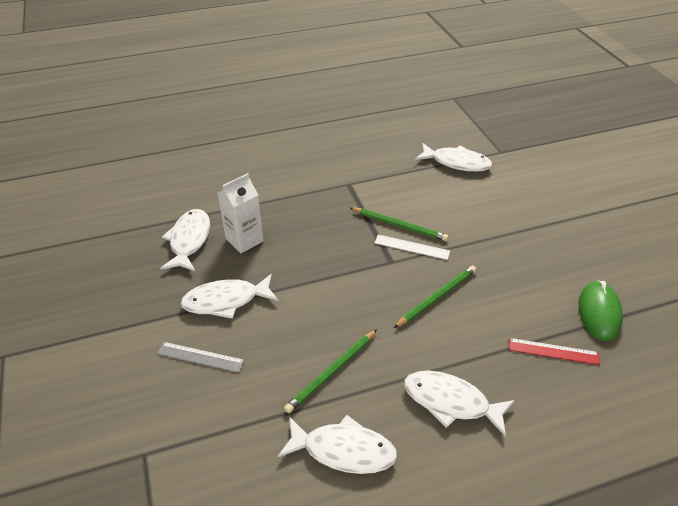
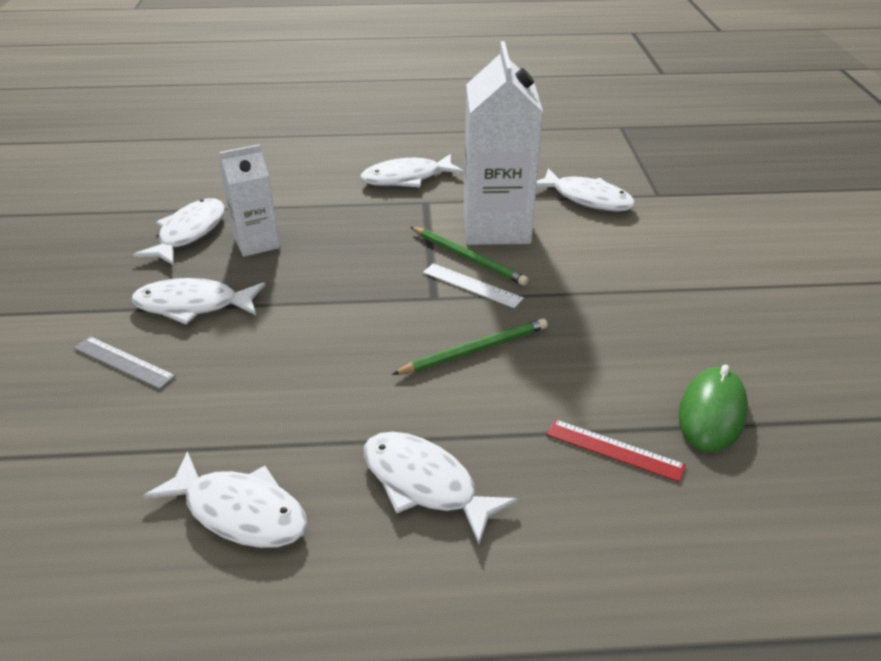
camera: 15 degrees right, 5 degrees down
(325, 166) = (407, 178): none -> white fish
(331, 372) = (279, 412): green pencil -> none
(406, 197) = (496, 227): none -> white carton

